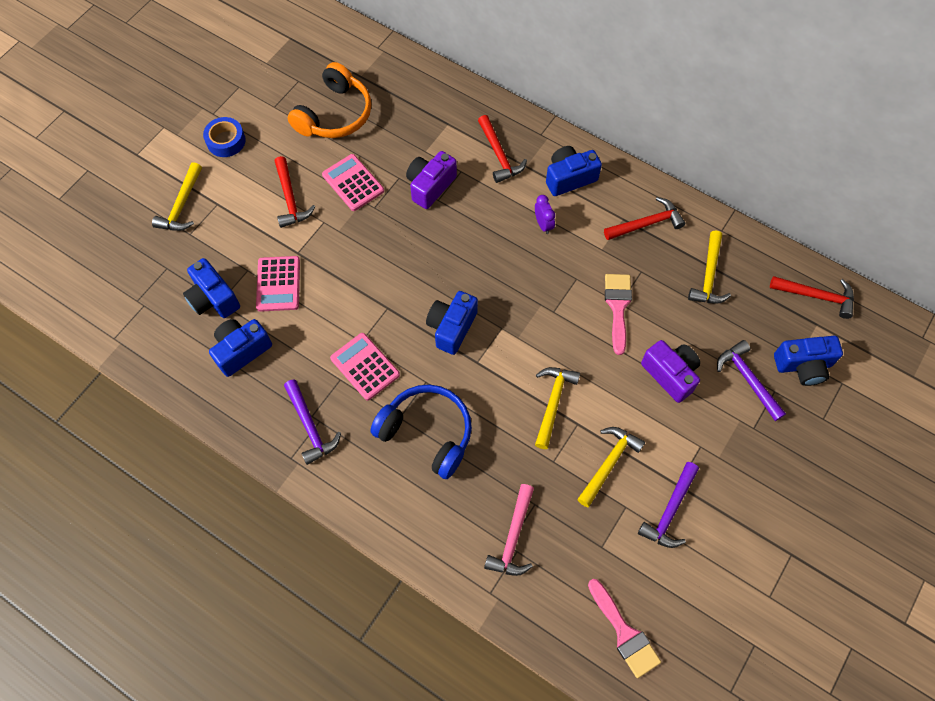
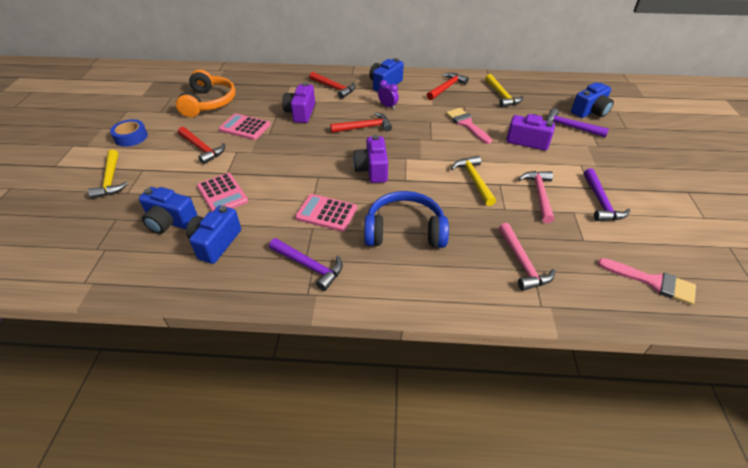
camera: 30 degrees left, 20 degrees down
(451, 327) = (372, 170): blue camera -> purple camera
(609, 463) = (539, 195): yellow hammer -> pink hammer
(816, 296) = (563, 85): red hammer -> red hammer (364, 127)

